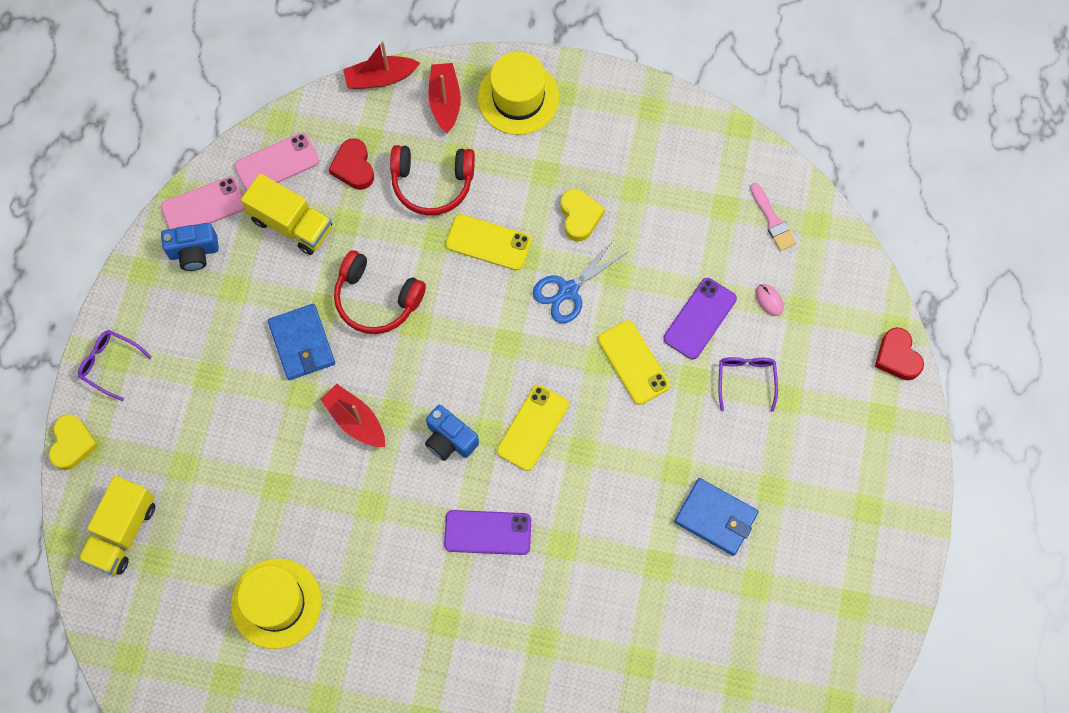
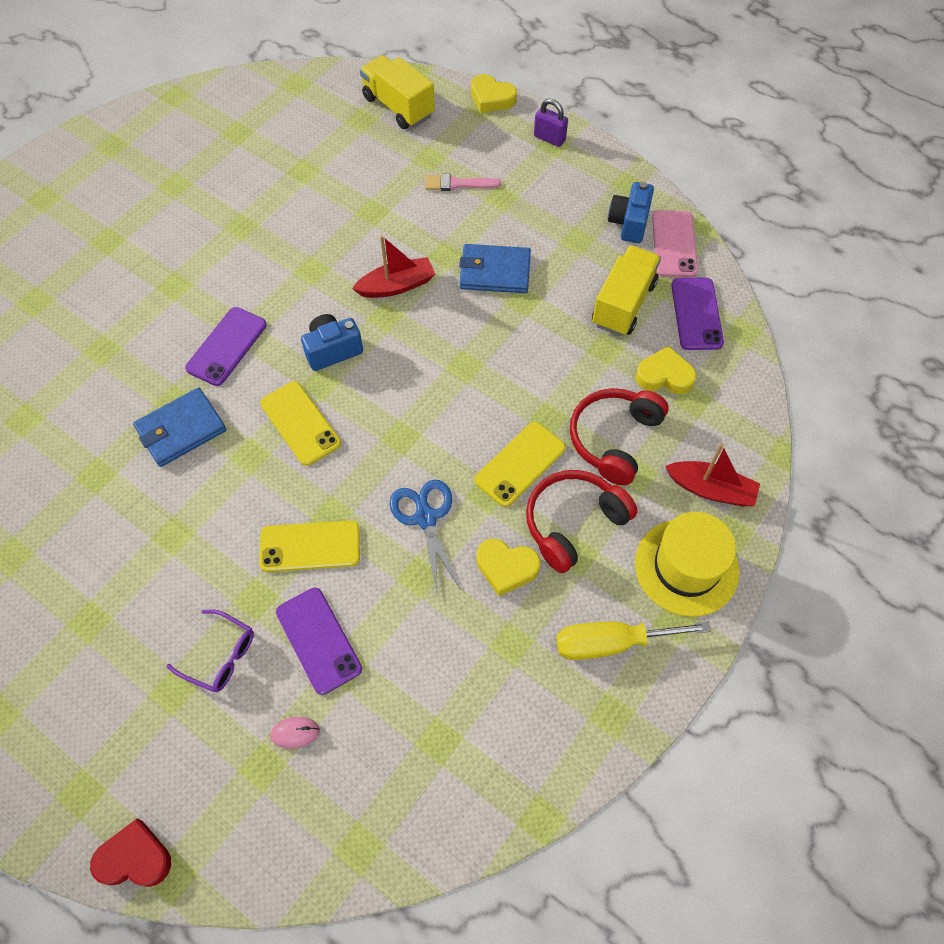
camera: 115 degrees right, 10 degrees down
(110, 364) = (549, 138): purple glasses -> purple padlock
(276, 603) = (273, 180): yellow hat -> none
(277, 163) = (696, 314): pink phone -> purple phone
(291, 224) = (623, 304): yellow truck -> yellow truck turned 150 degrees clockwise
(353, 167) = (664, 376): red heart -> yellow heart
(376, 299) = (508, 344): red headphones -> red headphones (573, 523)
(380, 78) = (764, 438): red boat -> none
(601, 126) = (611, 643): none -> yellow screwdriver
(716, 517) = (101, 550): blue wallet -> blue wallet (181, 430)
(772, 220) = (392, 792): pink brush -> pink brush (457, 184)

